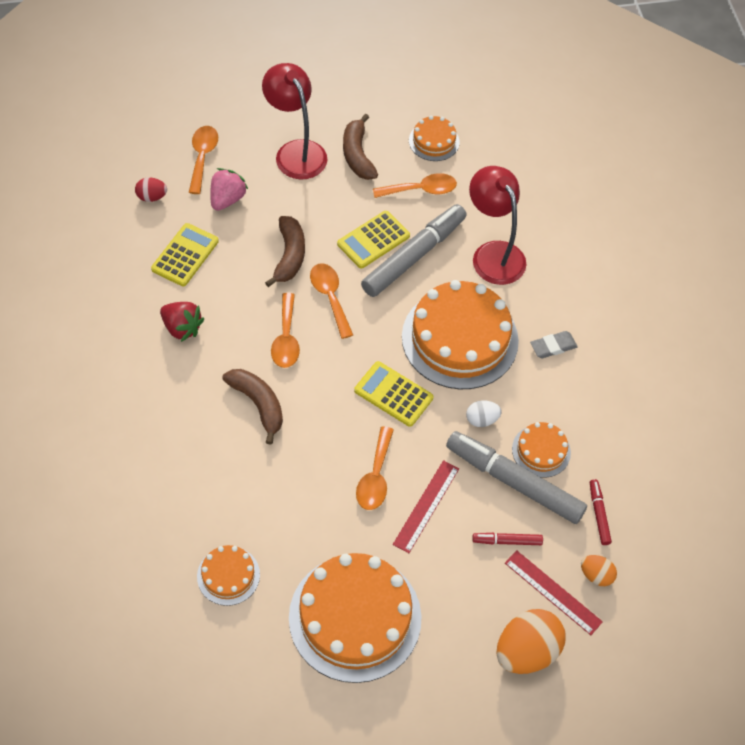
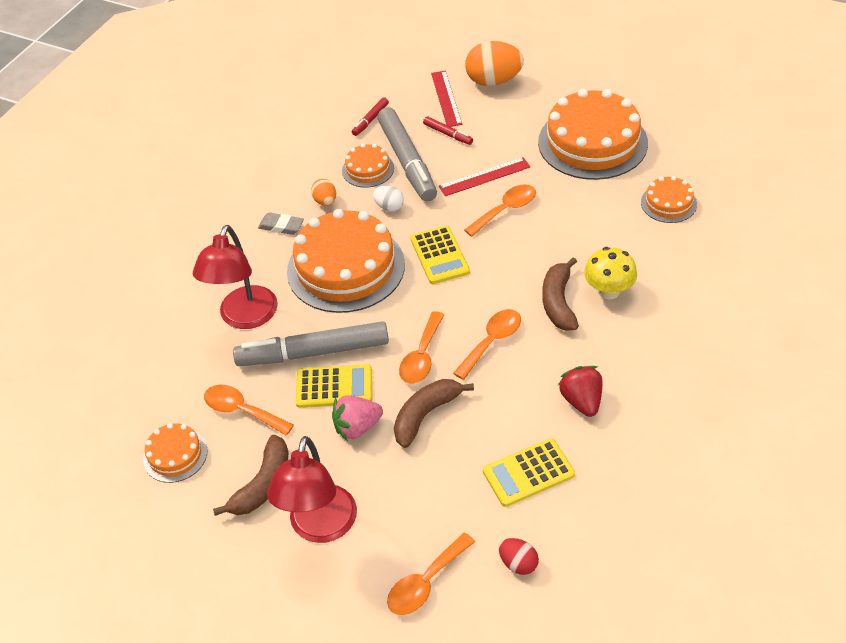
camera: 135 degrees left, 10 degrees down
(223, 440) = (609, 291): none -> yellow mushroom
(227, 199) = (438, 512): pink strawberry -> pink strawberry (357, 427)
(596, 575) = (409, 94): orange egg -> orange egg (325, 201)

